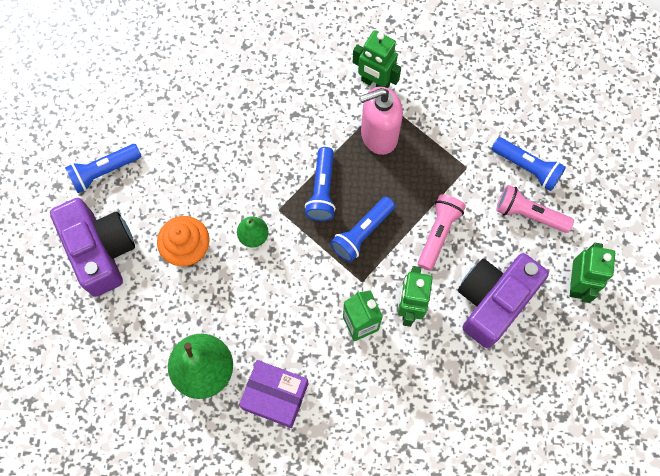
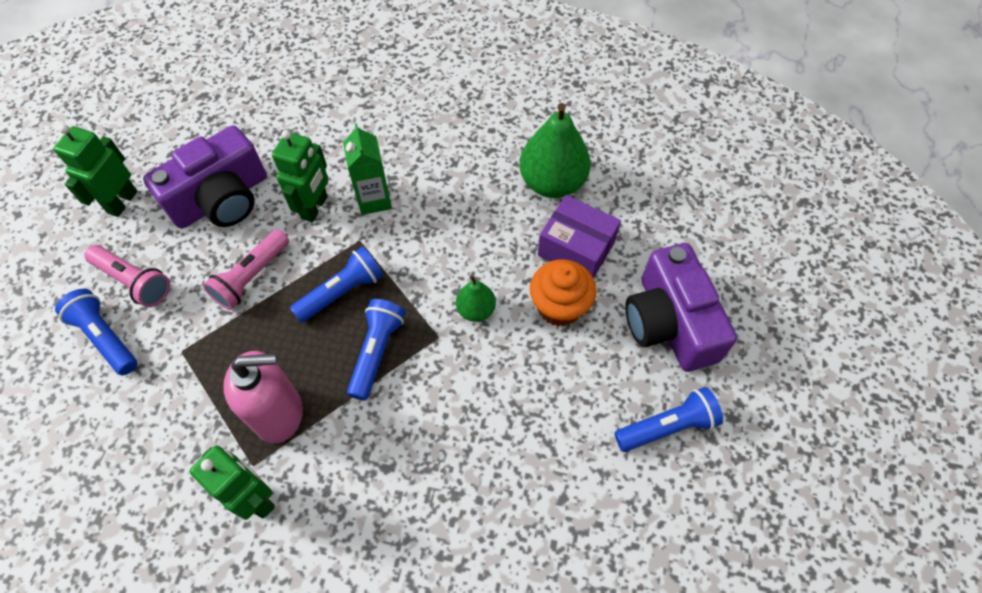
camera: 170 degrees left, 10 degrees down
(275, 396) = (481, 150): purple box -> purple box (576, 248)

